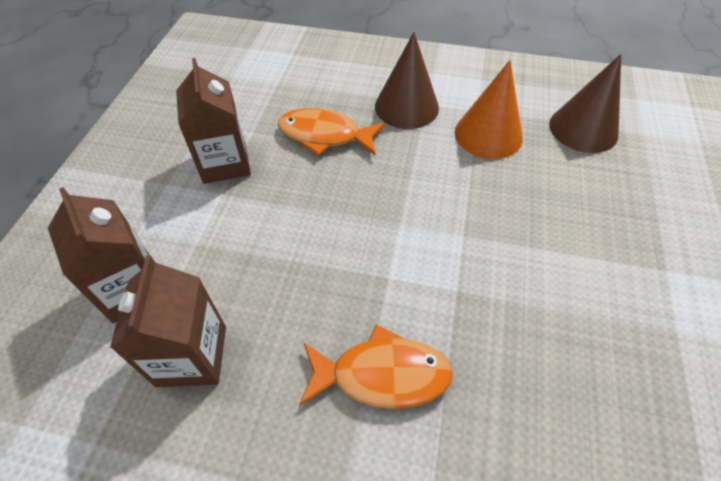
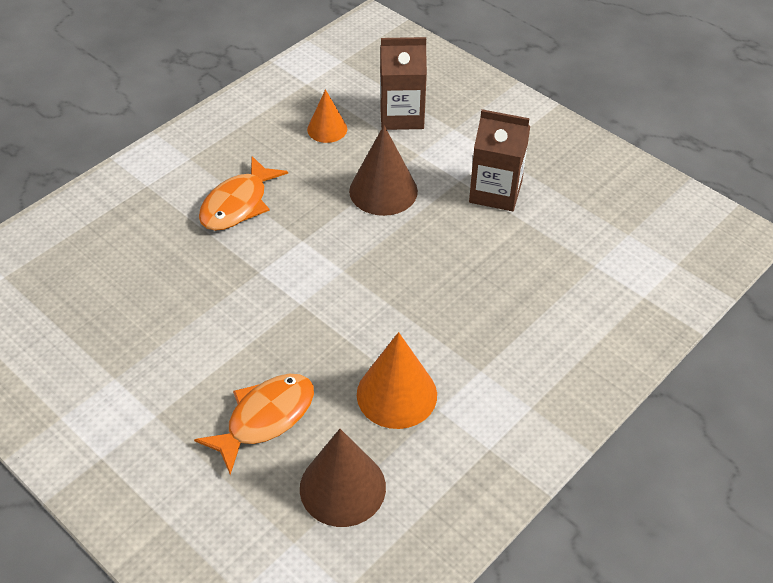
camera: 120 degrees right, 5 degrees down
(192, 355) = (327, 129): brown carton -> orange cone
(325, 136) = (485, 268): orange fish -> orange fish (265, 418)
(406, 107) = (486, 350): brown cone -> brown cone (383, 191)

